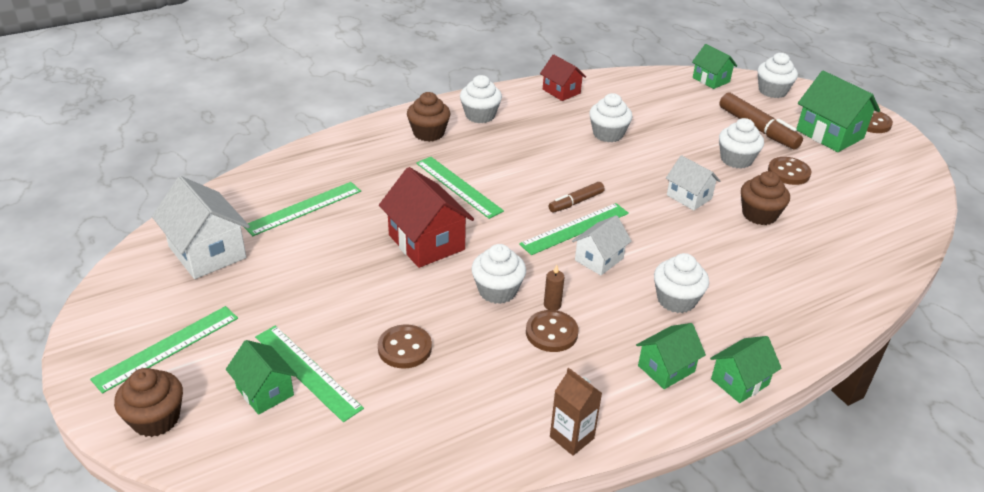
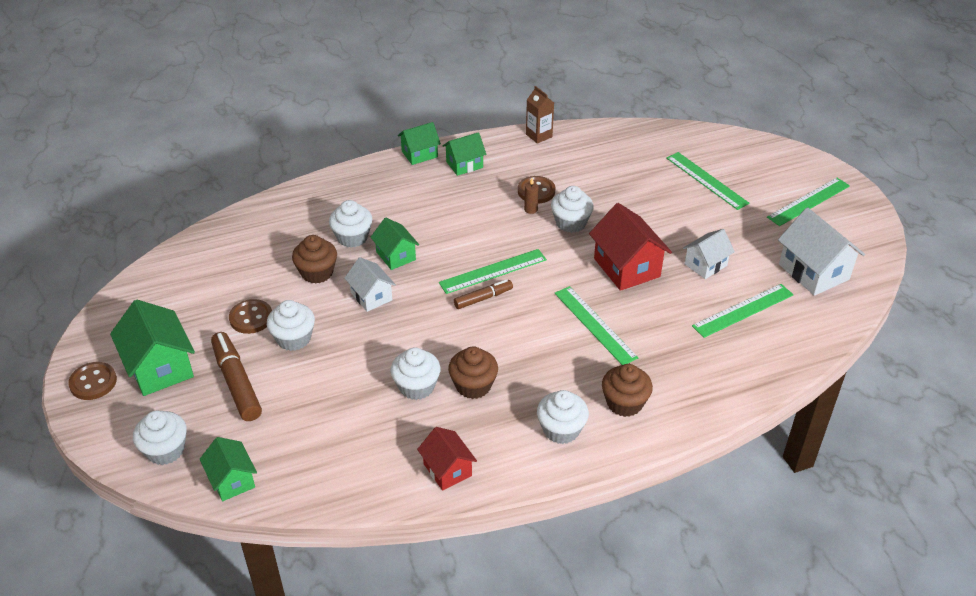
camera: 170 degrees left, 5 degrees up
(156, 419) = (794, 162): brown cupcake -> brown cupcake (473, 385)
(265, 391) = (731, 171): green house -> green house (396, 256)
(404, 348) = (641, 189): brown button -> none
(599, 259) = (482, 242): white house -> white house (705, 265)
(676, 300) = (434, 206): white cupcake -> white cupcake (352, 237)

